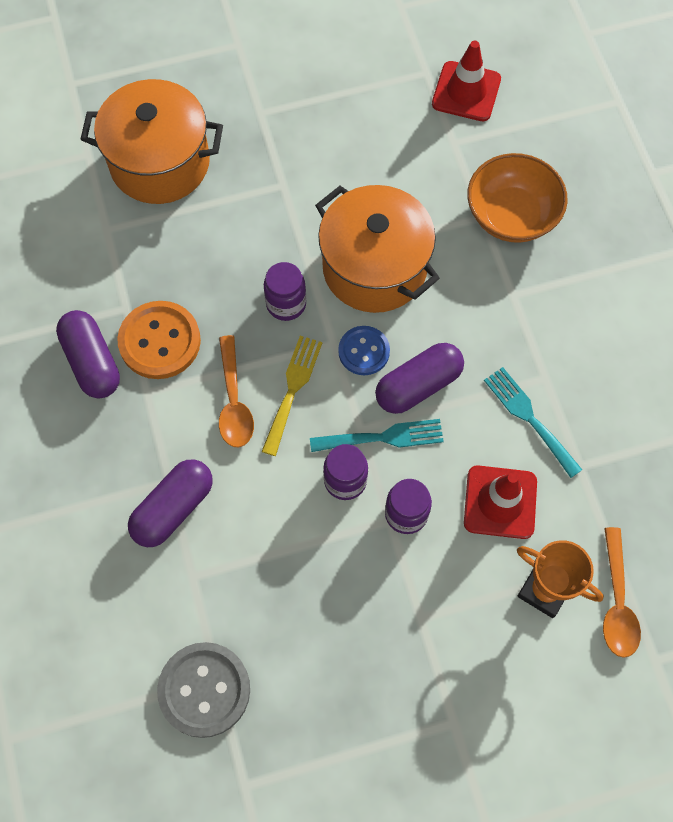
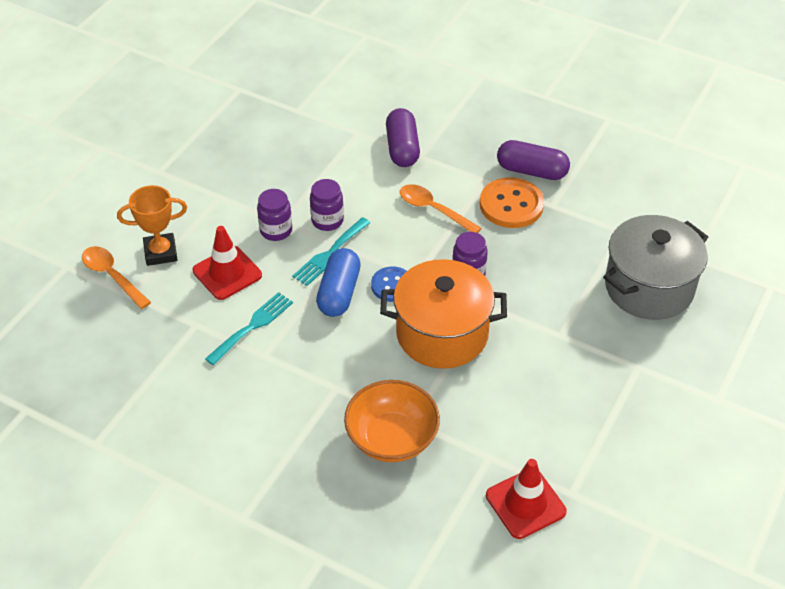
camera: 135 degrees right, 20 degrees down
(160, 163) = (649, 287): orange pot -> grey pot
(204, 690) = (298, 103): grey button -> none
(292, 389) = (409, 238): yellow fork -> none
(418, 385) = (339, 293): purple capsule -> blue capsule
(529, 418) = (252, 326): turquoise fork -> turquoise fork turned 60 degrees counterclockwise

